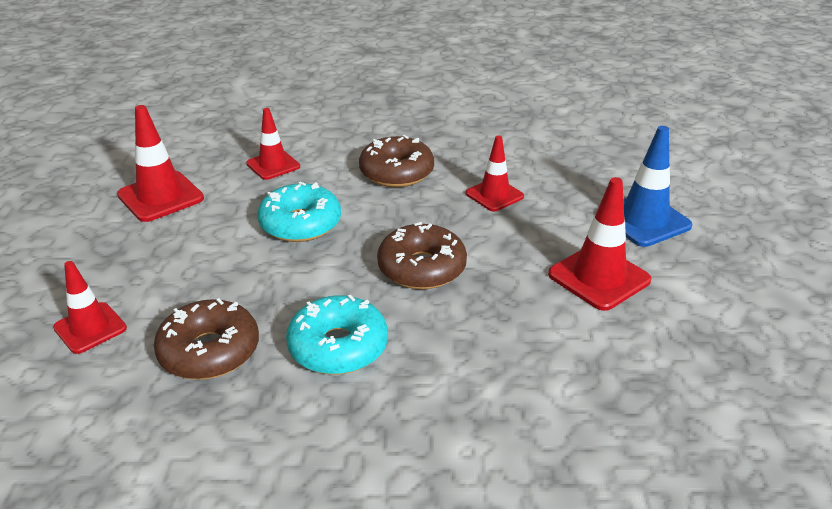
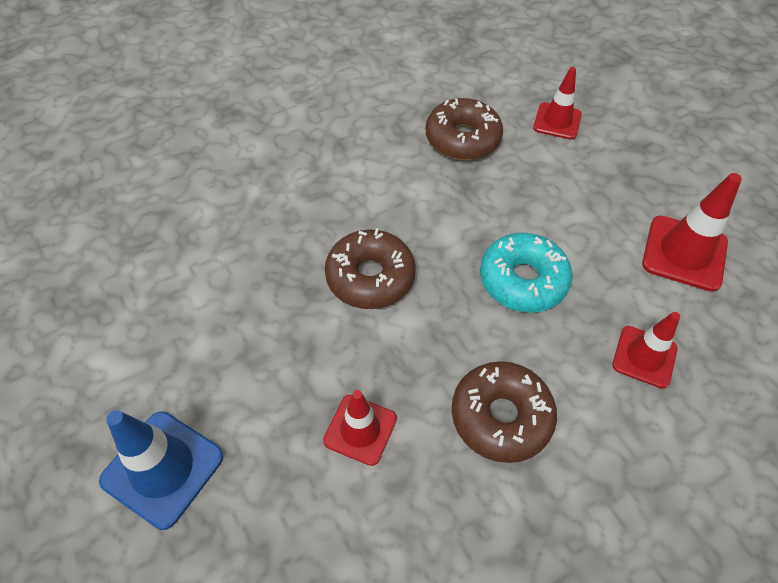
camera: 150 degrees right, 20 degrees up
(338, 347) = (380, 177): turquoise donut -> none
(599, 277) = (198, 341): red traffic cone -> none

